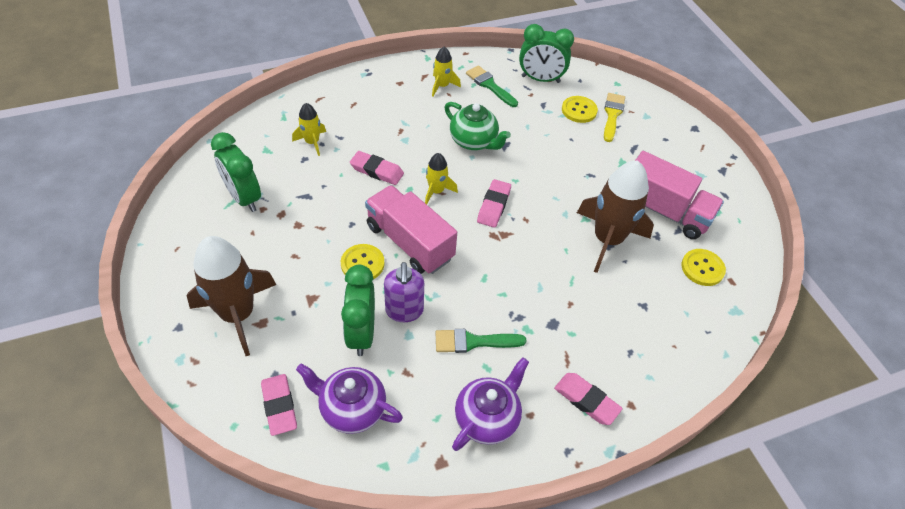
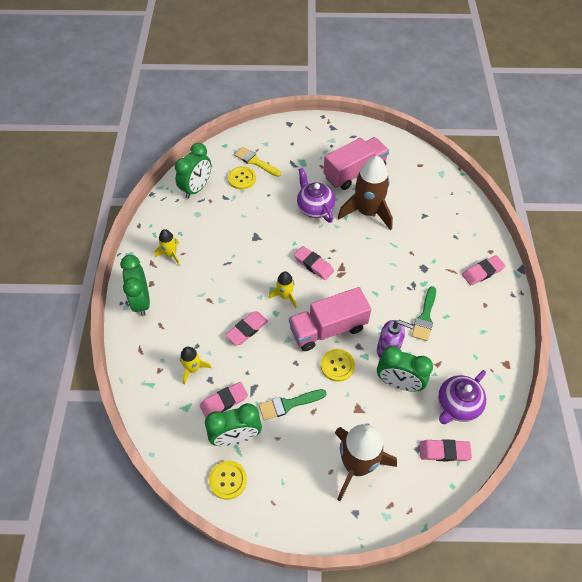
camera: 65 degrees left, 5 degrees up
(282, 177) = (224, 401): none -> pink eraser
(375, 82) = (141, 301): none -> green clock
(474, 141) = (244, 254): green teapot -> none
(487, 418) = (482, 328): purple teapot -> purple teapot (315, 208)
(490, 85) = (187, 223): green brush -> green brush (288, 404)
(702, 268) = (406, 174): yellow button -> yellow button (228, 480)

